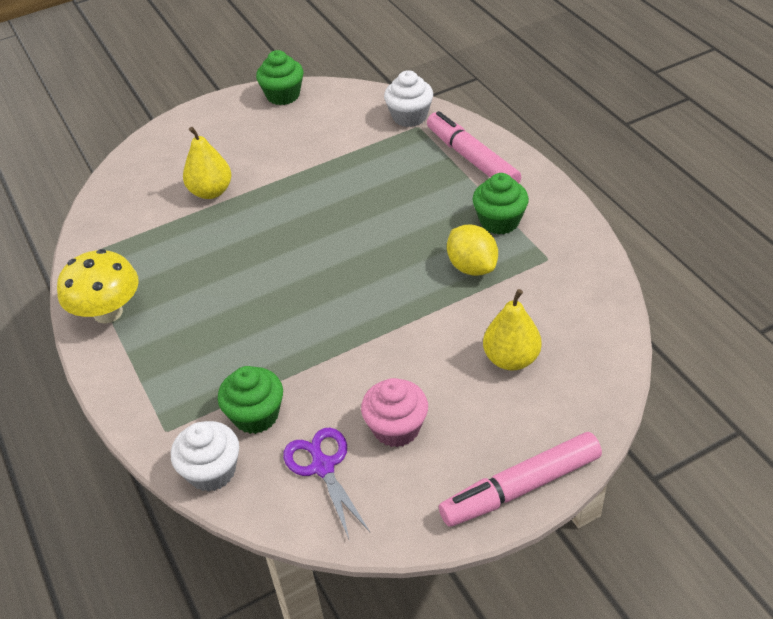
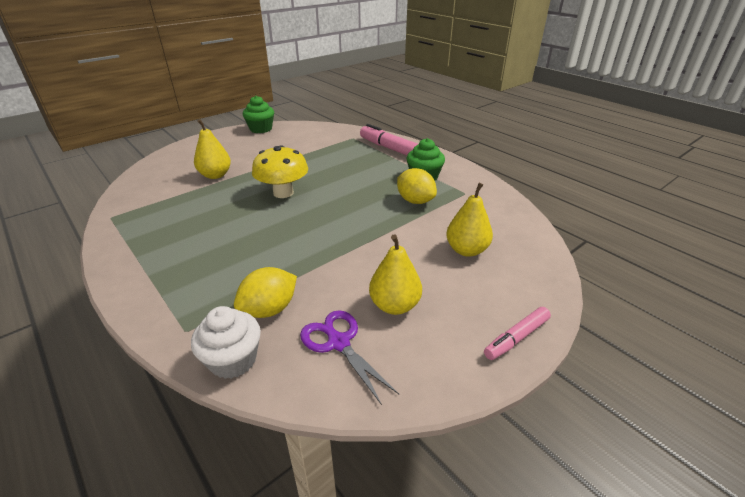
camera: 15 degrees left, 10 degrees down
(108, 312) = (132, 250): yellow mushroom -> yellow mushroom (283, 193)
(255, 415) = (269, 309): green cupcake -> yellow lemon
(396, 428) = (394, 305): pink cupcake -> yellow pear
(409, 116) = (346, 134): white cupcake -> none
(520, 488) = (516, 338): pink marker -> pink marker, size x0.59

